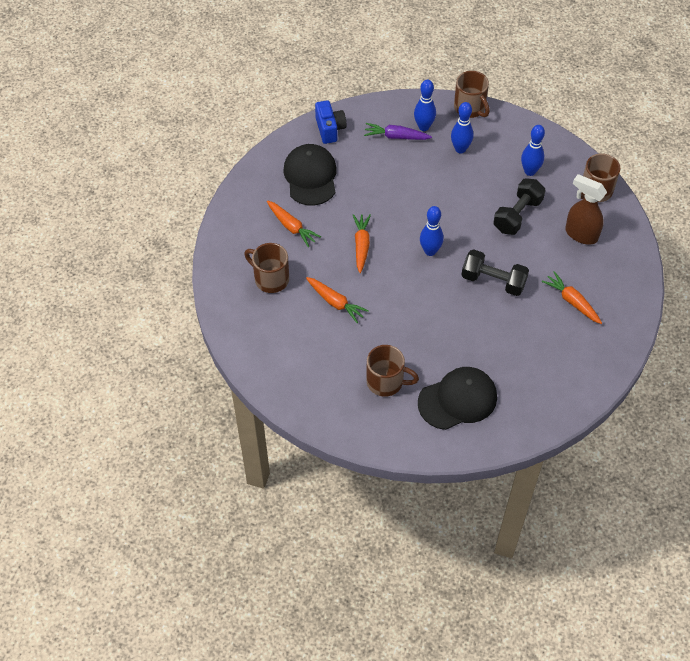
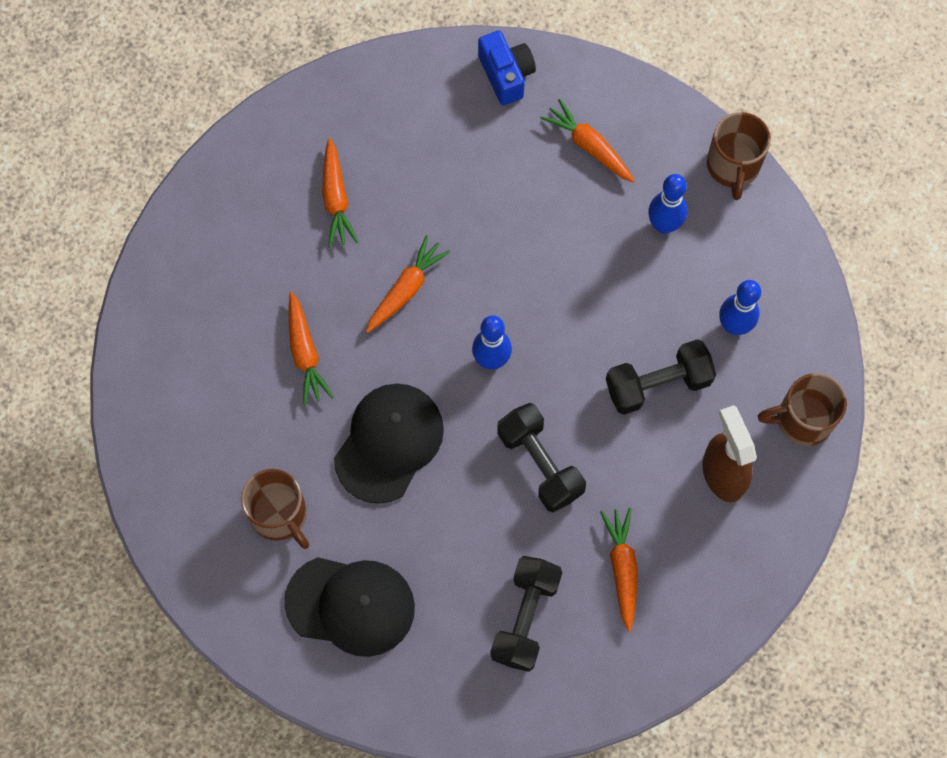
camera: 35 degrees right, 15 degrees up
(270, 279) = (249, 261): brown mug -> none
(310, 176) = (421, 135): black cap -> black cap (389, 443)
(330, 129) = (506, 75): blue camera -> blue camera turned 45 degrees counterclockwise
(396, 137) = (589, 146): purple carrot -> orange carrot
(423, 127) = (641, 155): blue bowling pin -> none
(546, 351) = (525, 617): none -> black dumbbell

